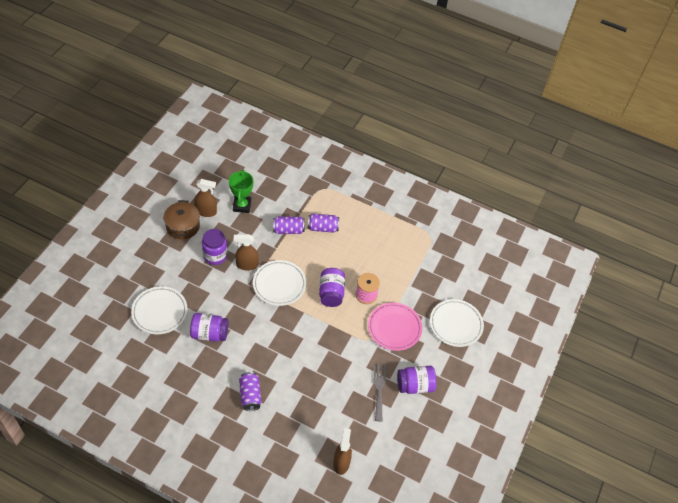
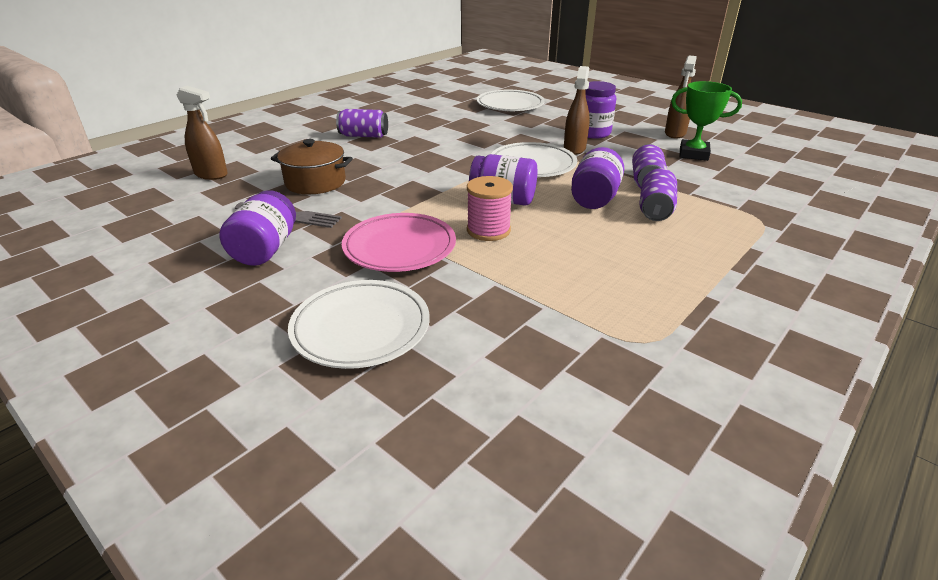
camera: 110 degrees right, 20 degrees down
(183, 226) = (645, 121): brown pot -> brown pot (315, 182)
(209, 333) = (467, 123): purple jar -> purple jar (594, 199)

